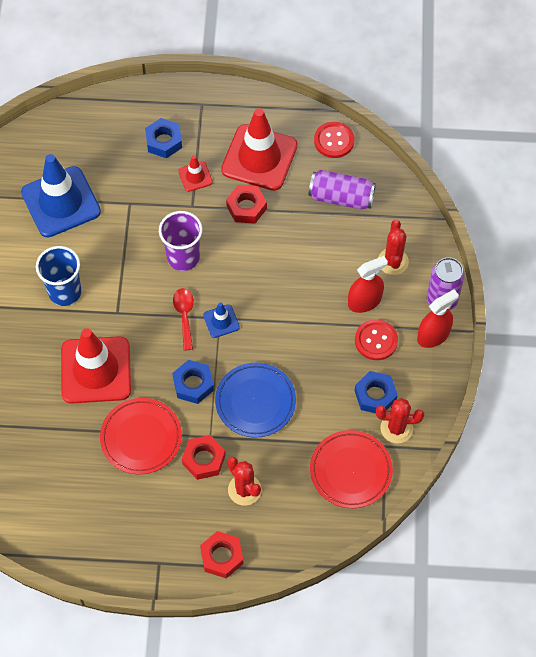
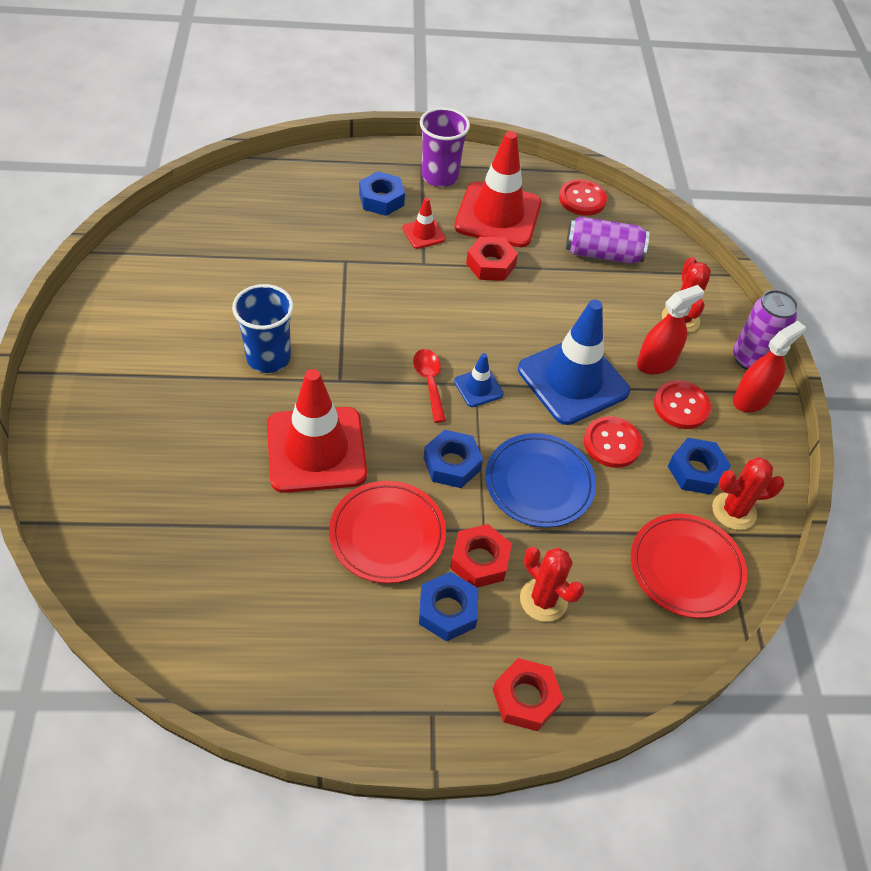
camera: 10 degrees left, 10 degrees down
(61, 202) = (258, 260): blue traffic cone -> blue traffic cone (573, 380)
(177, 495) = (447, 611): none -> blue nut
(183, 257) = (419, 317): purple cup -> purple cup (440, 176)
(316, 371) = (612, 443): none -> red button

